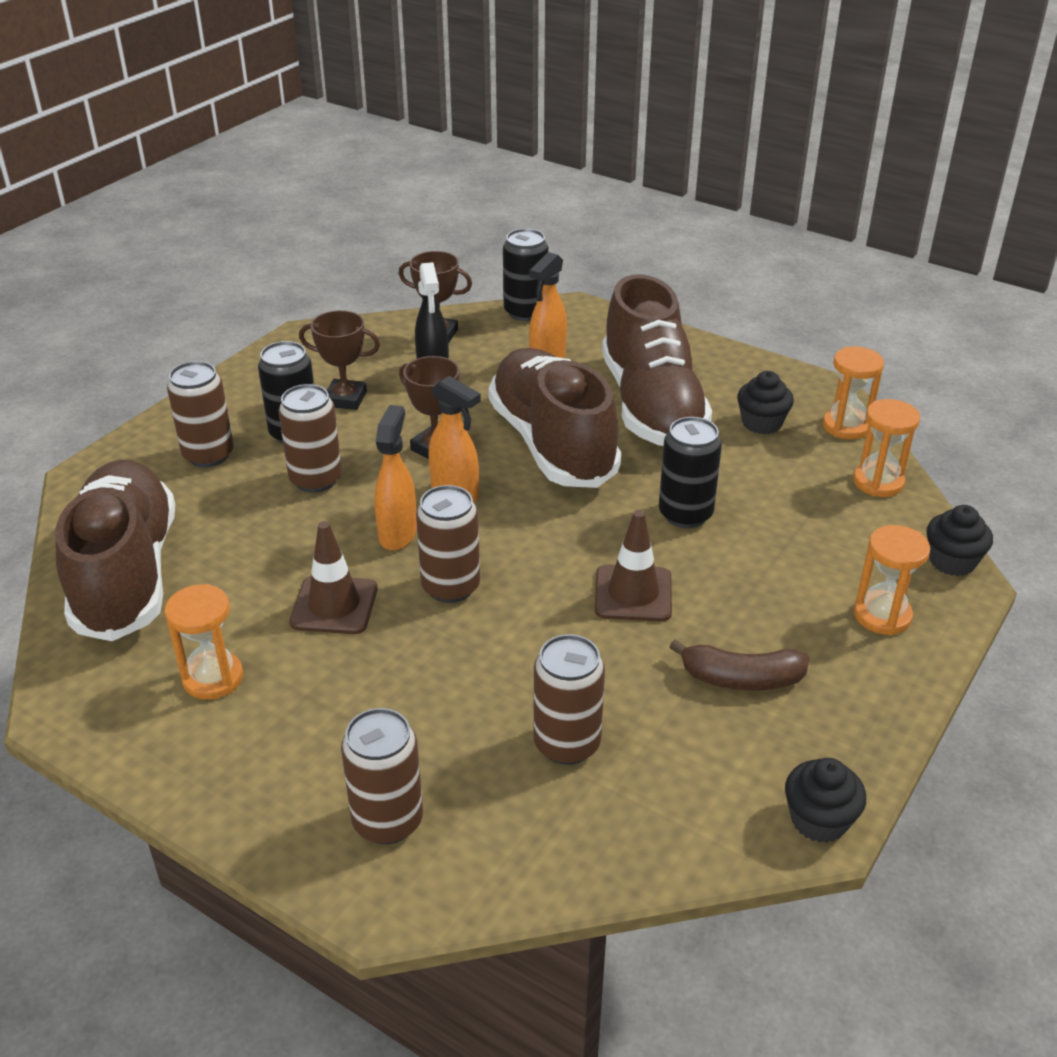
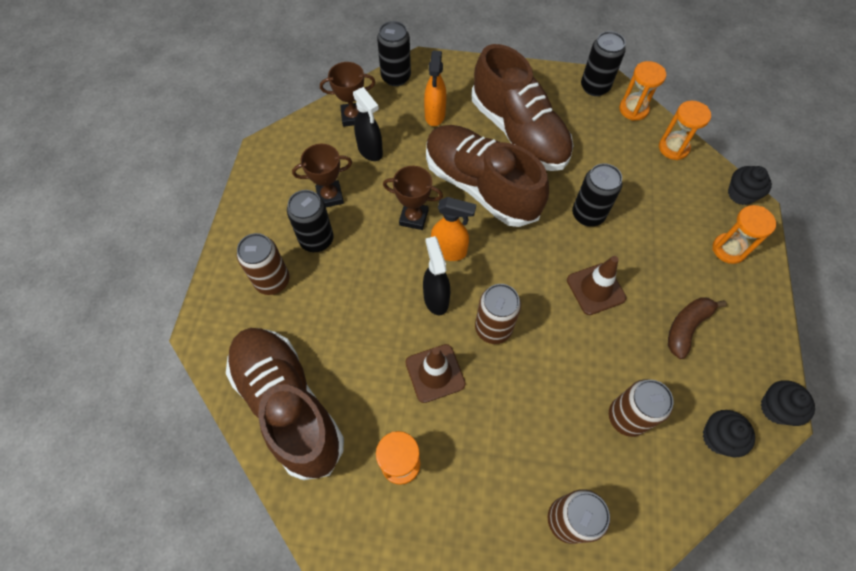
camera: 25 degrees left, 25 degrees up
(316, 479) = (356, 274): brown can -> none
(398, 534) = (436, 299): orange spray bottle -> black spray bottle
(741, 679) = (686, 327): brown banana -> brown banana turned 150 degrees clockwise
(761, 423) = (587, 124): black cupcake -> black cupcake (718, 438)
(804, 389) = (594, 87): none -> black can

